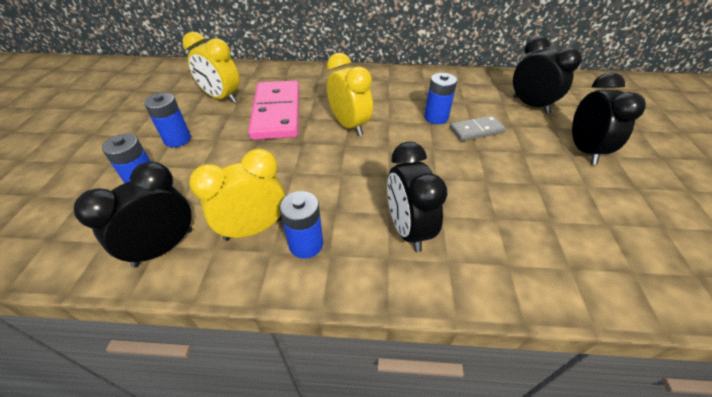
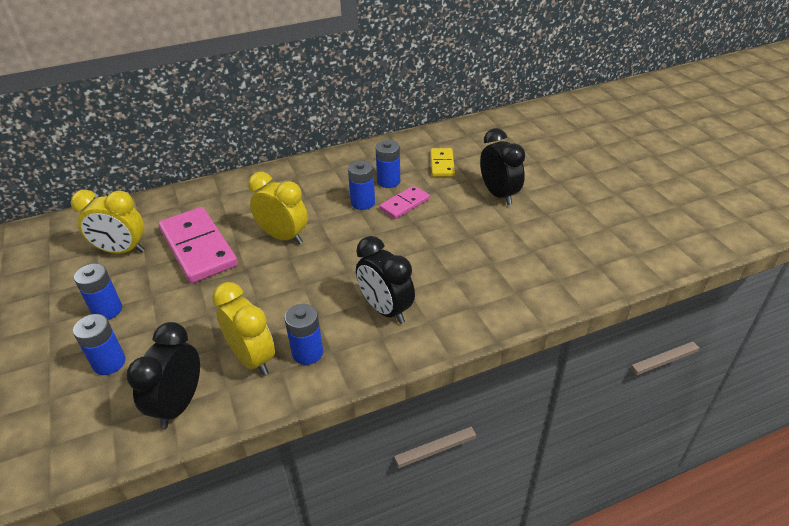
camera: 25 degrees left, 5 degrees down
(254, 228) = (252, 358): yellow clock -> yellow clock turned 105 degrees clockwise
(470, 106) = (388, 181): none -> blue battery
(476, 130) = (404, 204): grey domino -> pink domino
(530, 105) = (442, 164): black clock -> yellow domino

